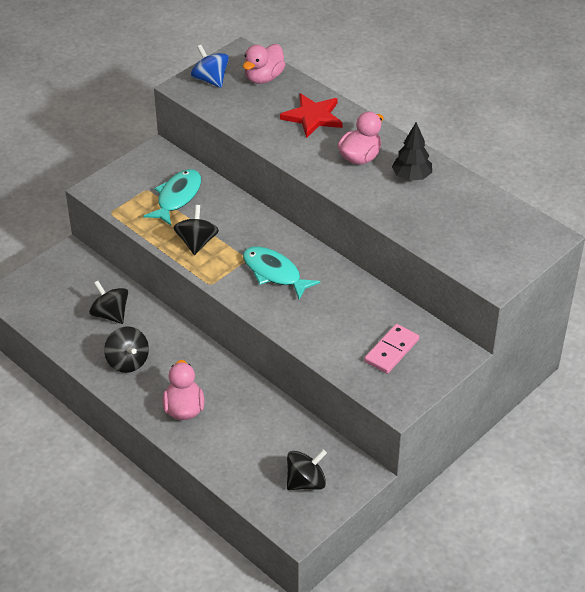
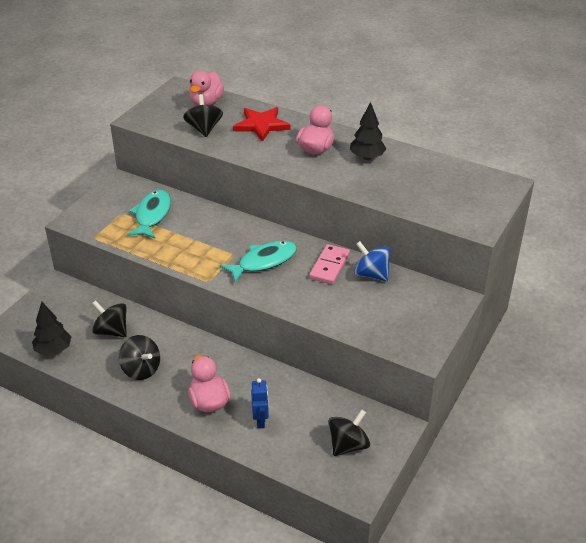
camera: 15 degrees left, 5 degrees down
(48, 323) = (53, 350): none -> black tree
(196, 242) = (183, 249): black spinning top -> black spinning top (204, 129)
(210, 80) = (159, 110): blue spinning top -> blue spinning top (371, 274)
(228, 439) = (260, 420): none -> blue robot
(274, 273) = (264, 262): turquoise fish -> turquoise fish turned 120 degrees clockwise
(391, 350) = (395, 308): pink domino -> pink domino (329, 266)

